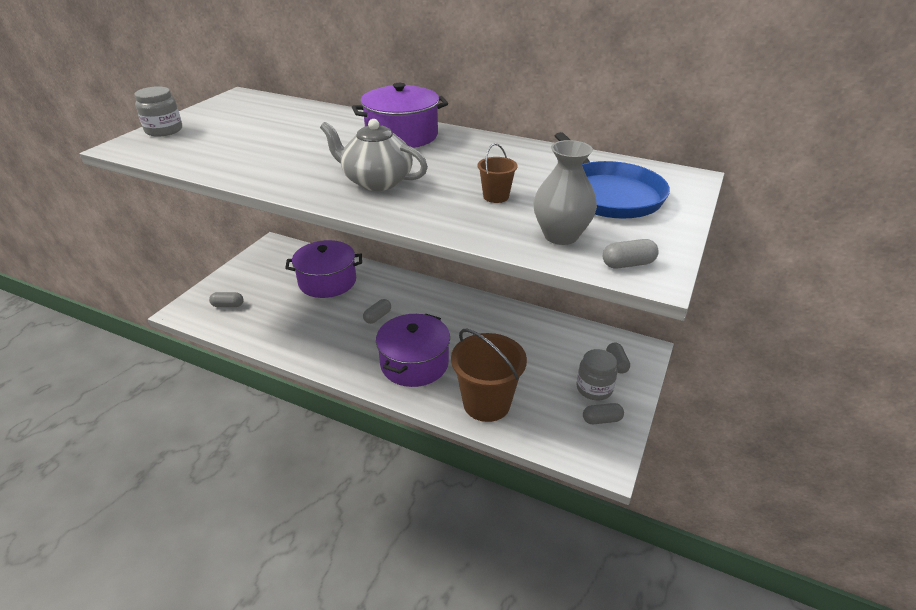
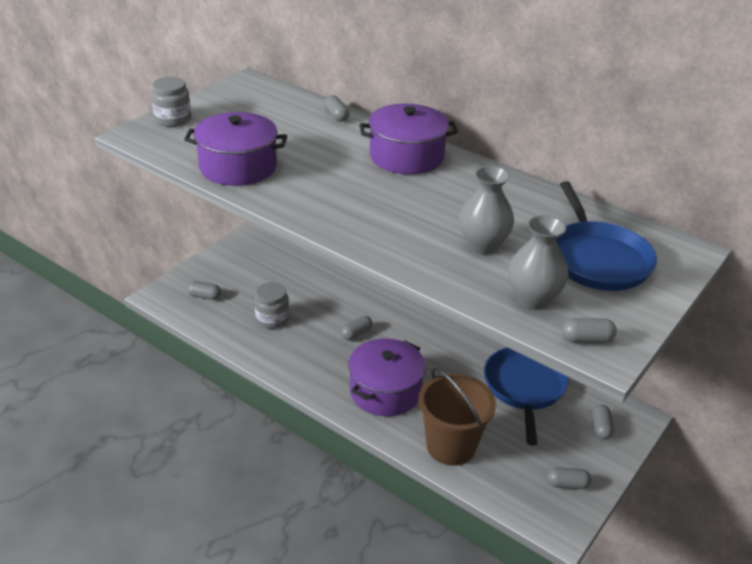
camera: 10 degrees right, 0 degrees up
(327, 281) = (310, 285): purple pot -> purple pot (238, 167)
(328, 112) = (336, 116): none -> grey capsule
(376, 181) = (370, 211): grey teapot -> none
(496, 196) = (482, 245): brown bucket -> grey vase
(539, 339) = (524, 387): none -> blue pan
(594, 388) = (569, 450): grey jar -> grey jar (272, 319)

